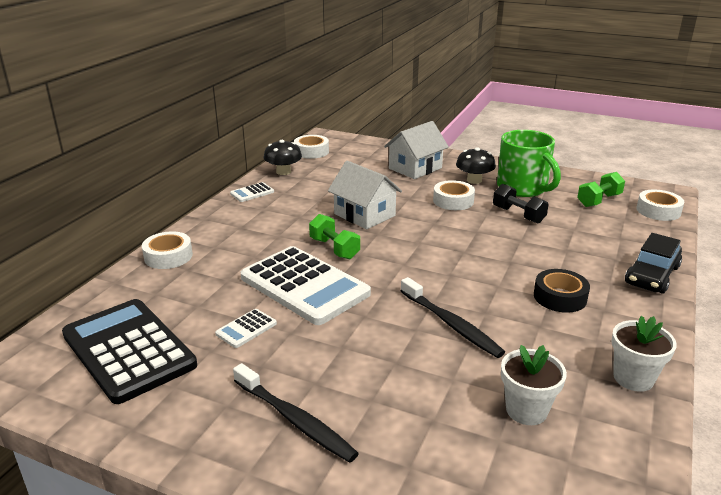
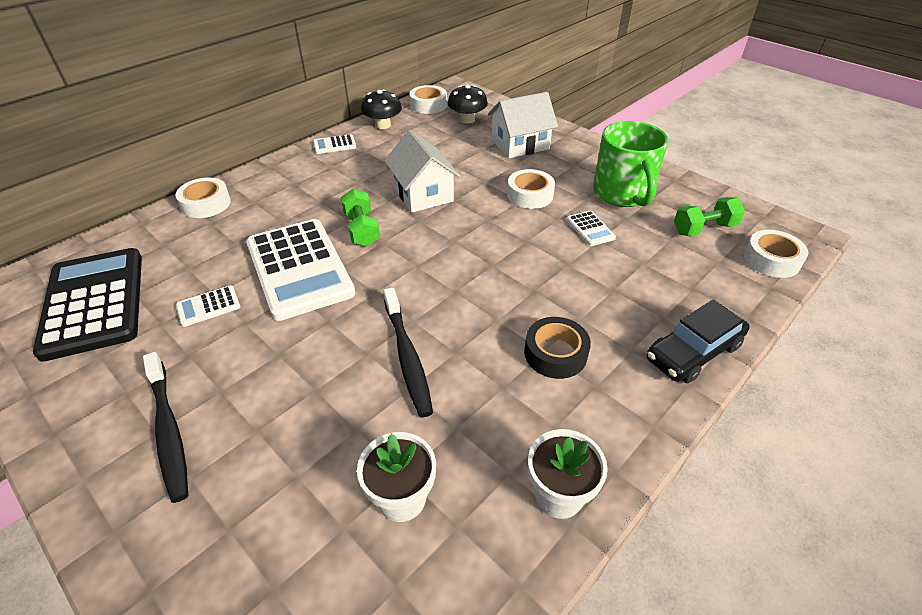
camera: 20 degrees right, 15 degrees up
(474, 180) = (573, 172): black mushroom -> black mushroom (467, 119)
(518, 215) = (590, 229): black dumbbell -> white calculator

